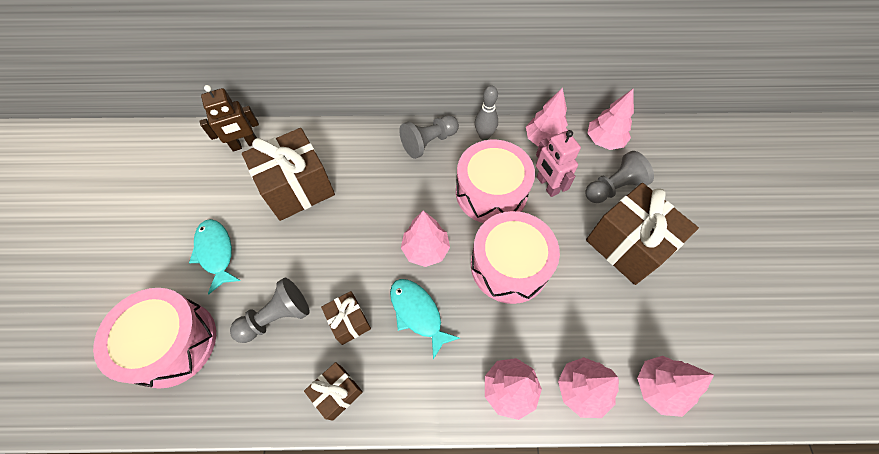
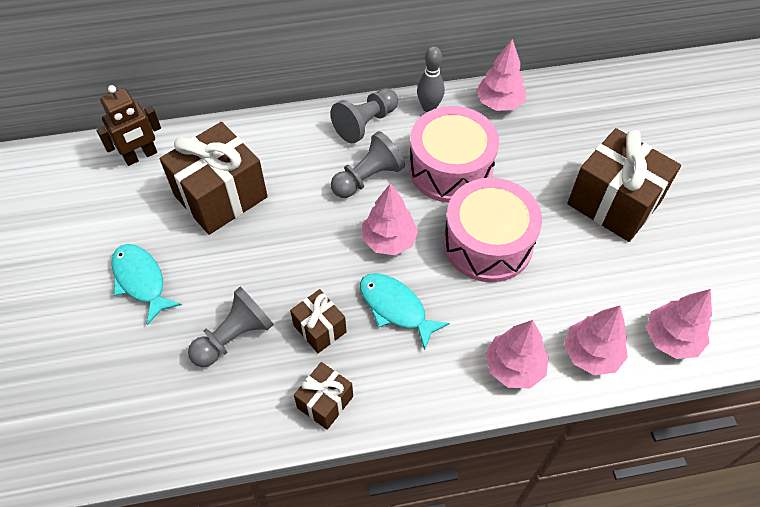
camera: 10 degrees left, 5 degrees down
(172, 343) = (118, 383): pink drum -> none
(547, 185) = (512, 152): pink robot -> none
(604, 141) = (568, 95): pink tree -> none
(613, 187) = (587, 144): grey pawn -> grey pawn (367, 178)

